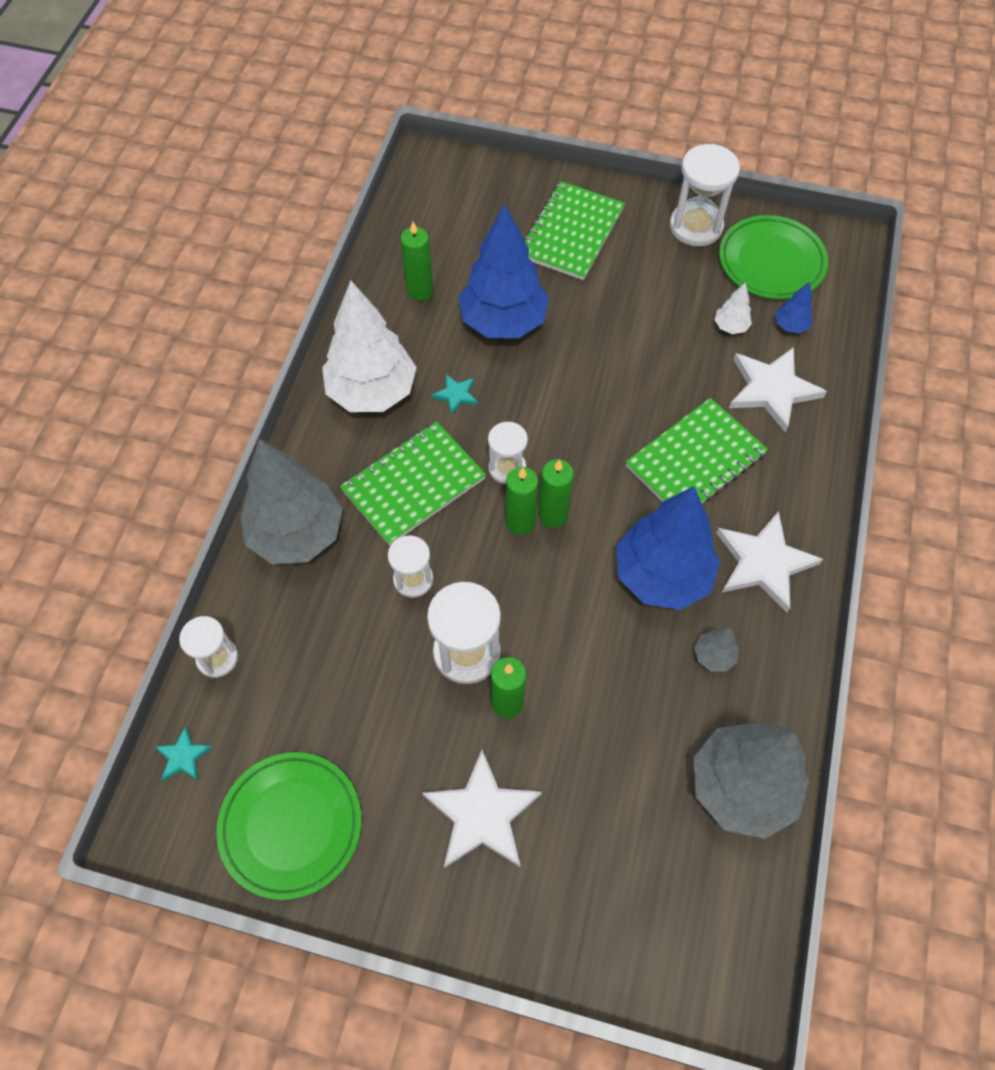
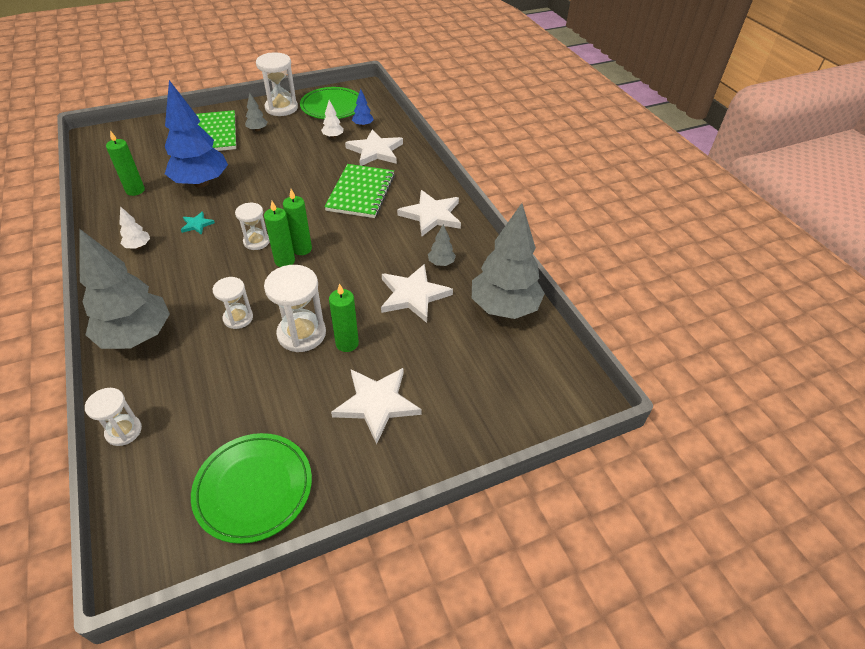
camera: 40 degrees left, 15 degrees down
(183, 756) = (137, 502): turquoise star -> none
(372, 392) = (138, 246): white tree -> white tree, size x0.42
(413, 485) = (202, 275): green notebook -> none
(635, 256) = (257, 130): none -> grey tree
(638, 684) = (413, 295): none -> white star
(662, 575) = (385, 245): blue tree -> none

